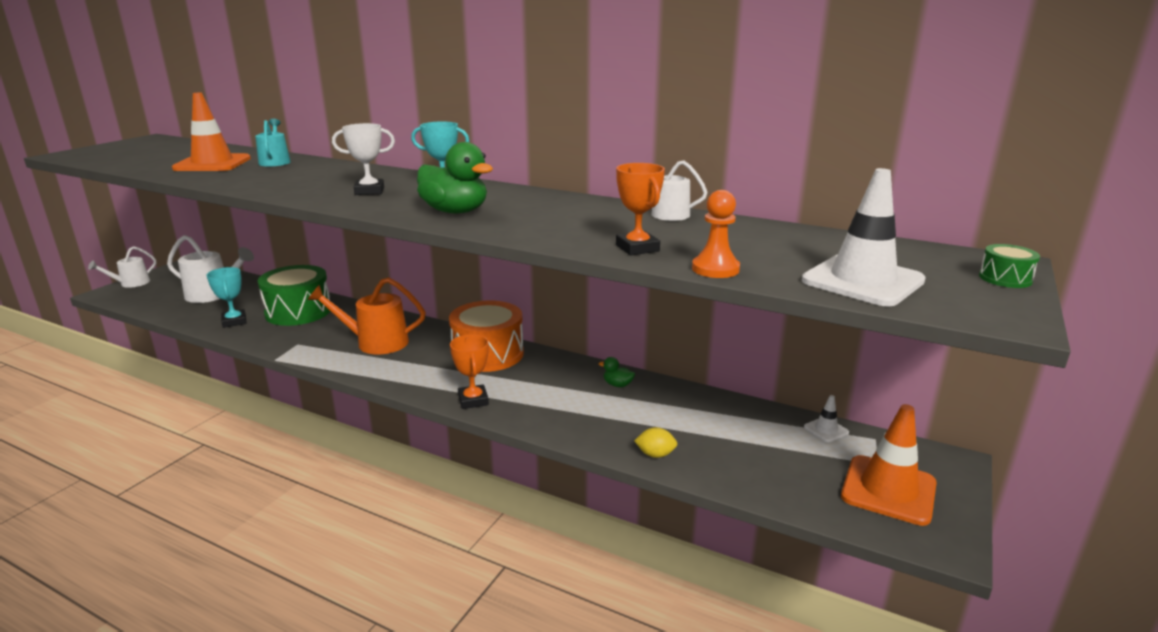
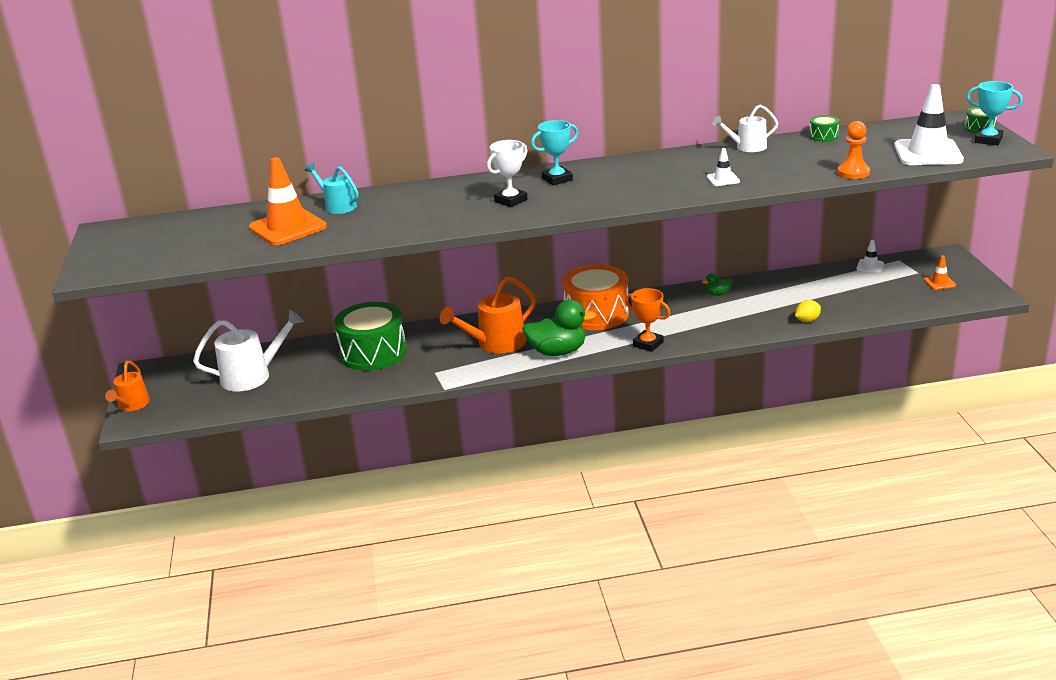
camera: 35 degrees left, 5 degrees up
(131, 283) = (132, 405): white watering can -> orange watering can
(234, 321) = (335, 383): turquoise trophy -> turquoise trophy (988, 140)
(455, 211) = (620, 193): green duck -> green duck (557, 352)
(567, 230) = (723, 179): none -> white traffic cone
(637, 248) = (788, 175): orange trophy -> none
(769, 228) = (823, 136): none -> green drum
(888, 490) = (939, 282): orange traffic cone -> orange traffic cone, size x0.46

